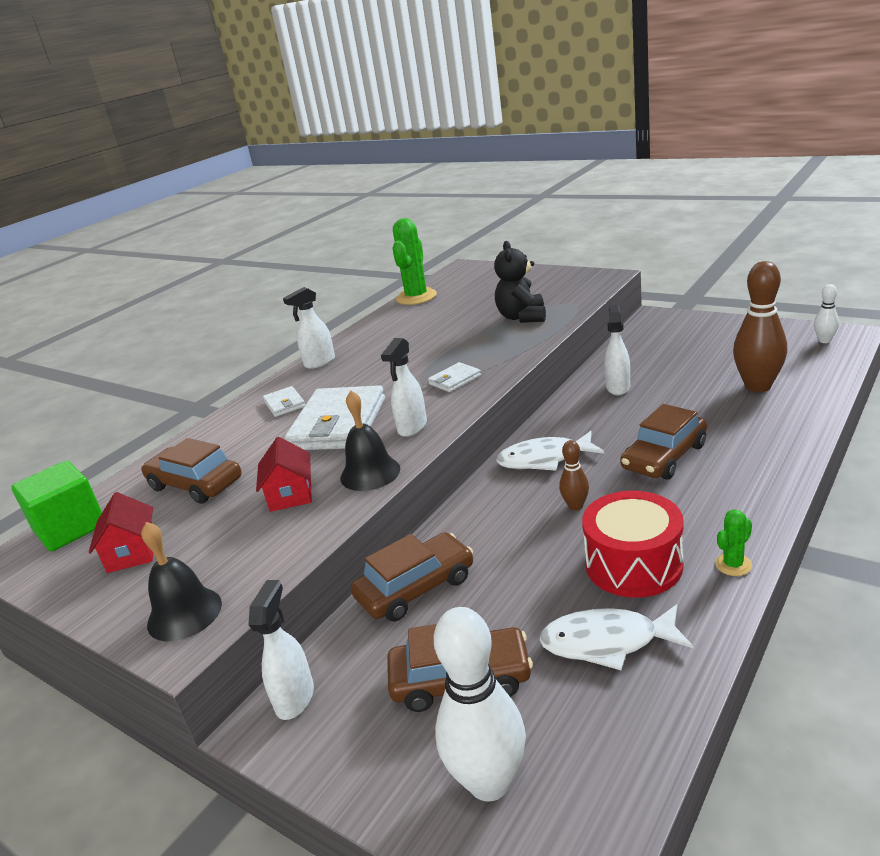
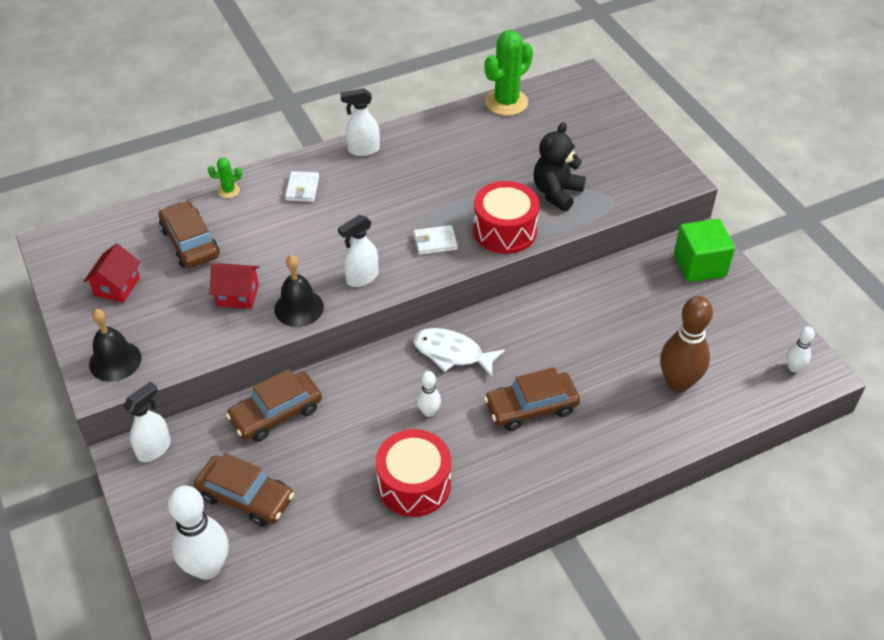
camera: 25 degrees right, 20 degrees up
(70, 528) = (95, 236): green cube -> green cube (699, 265)
(290, 495) = (237, 295): red house -> red house turned 75 degrees clockwise
(338, 424) = (319, 239): white wallet -> none
(416, 588) = (276, 413): brown car -> brown car turned 150 degrees clockwise
(508, 350) = (505, 230): none -> red drum
(575, 506) = (429, 412): brown bowling pin -> white bowling pin
(607, 642) = (343, 528): white fish -> none
(618, 387) = (578, 312): white spray bottle -> none
(733, 565) = (470, 526): green cactus -> green cactus (228, 191)

